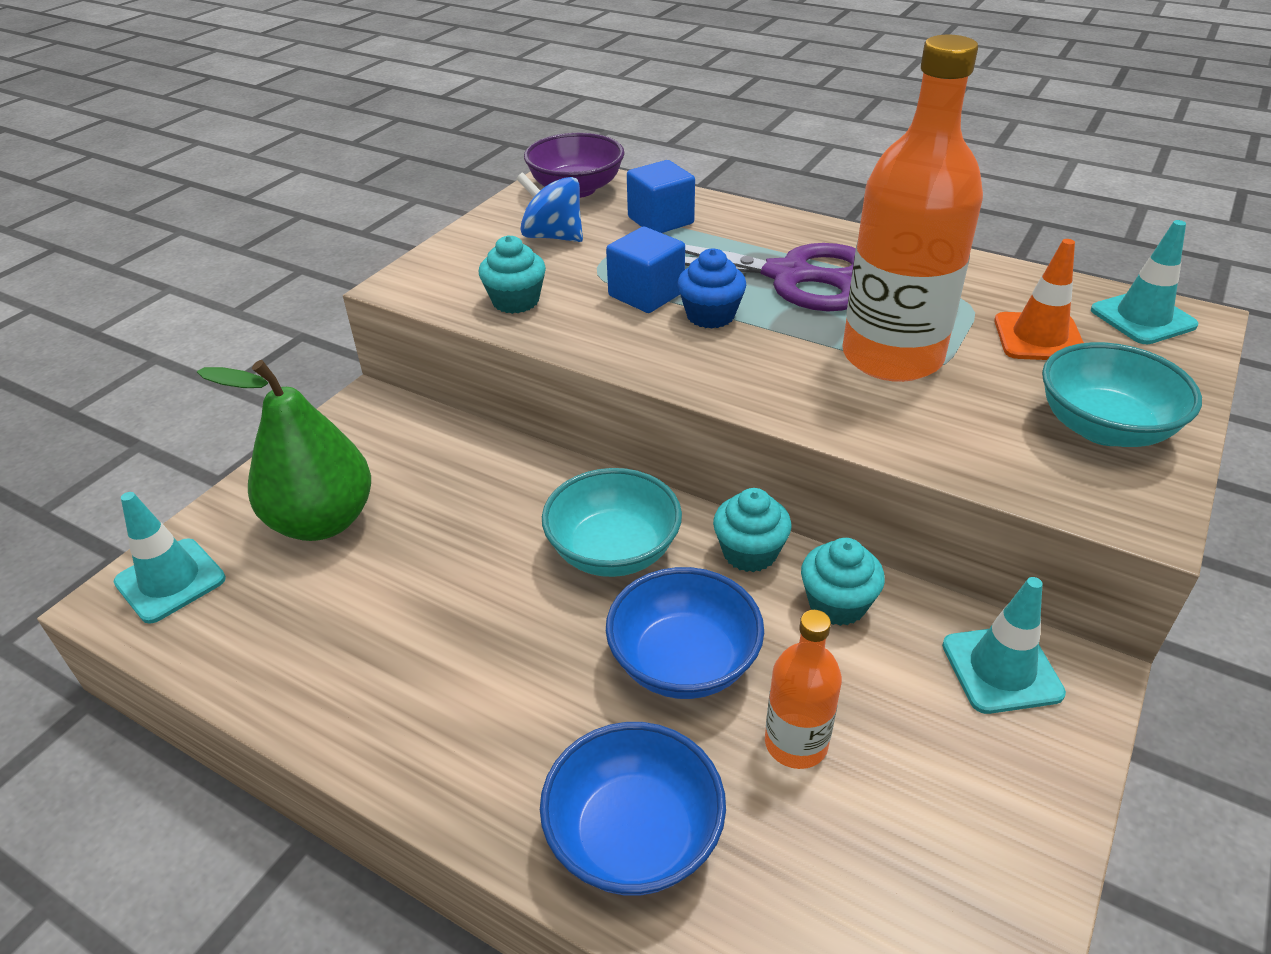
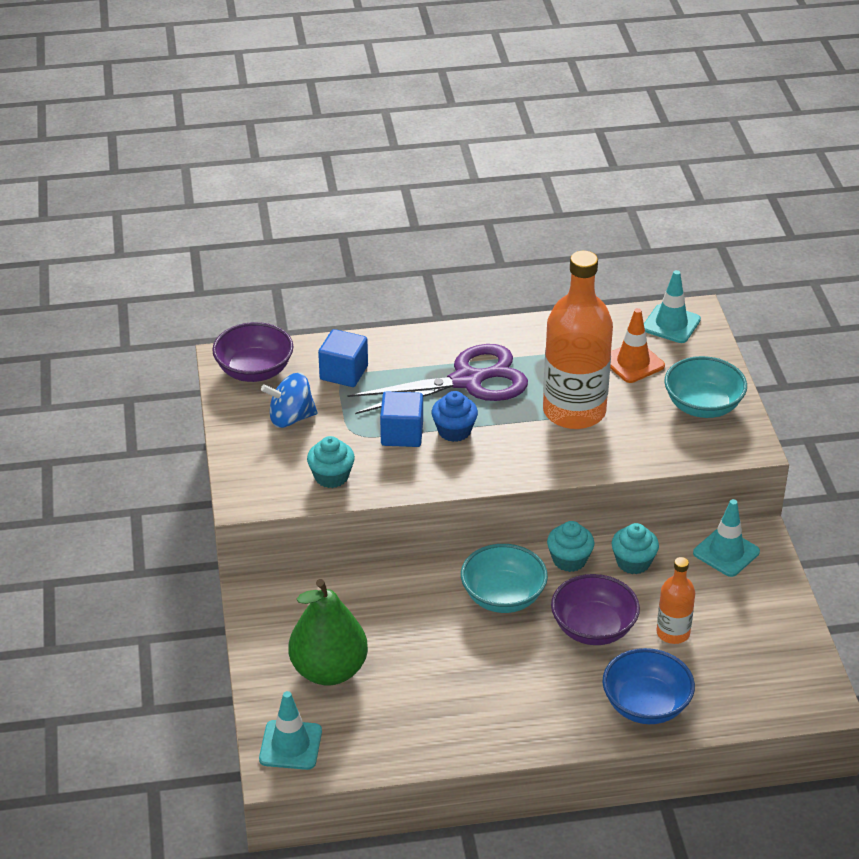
camera: 40 degrees left, 0 degrees up
(683, 662) = (593, 628): blue bowl -> purple bowl

